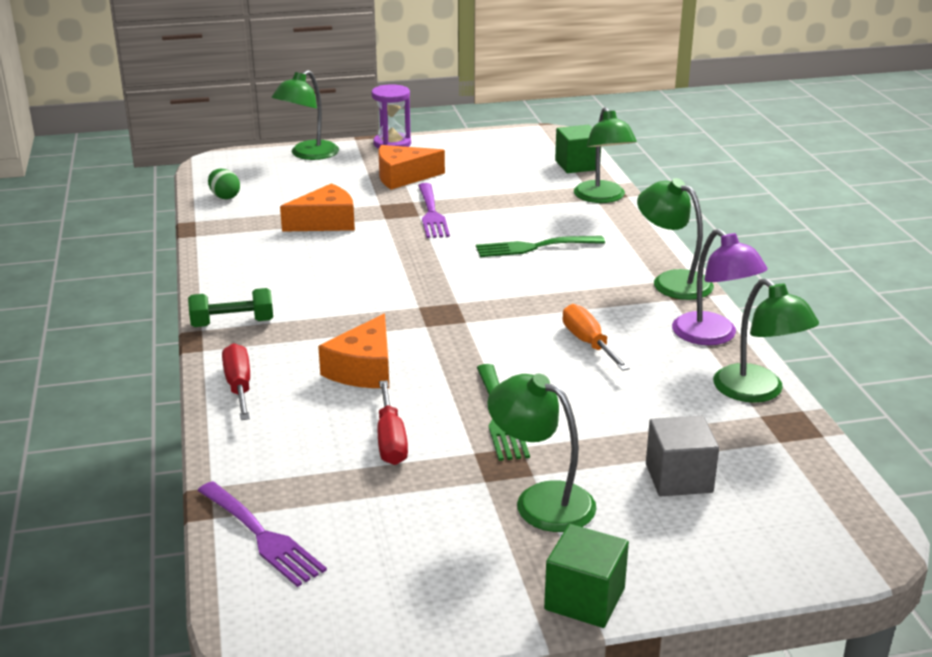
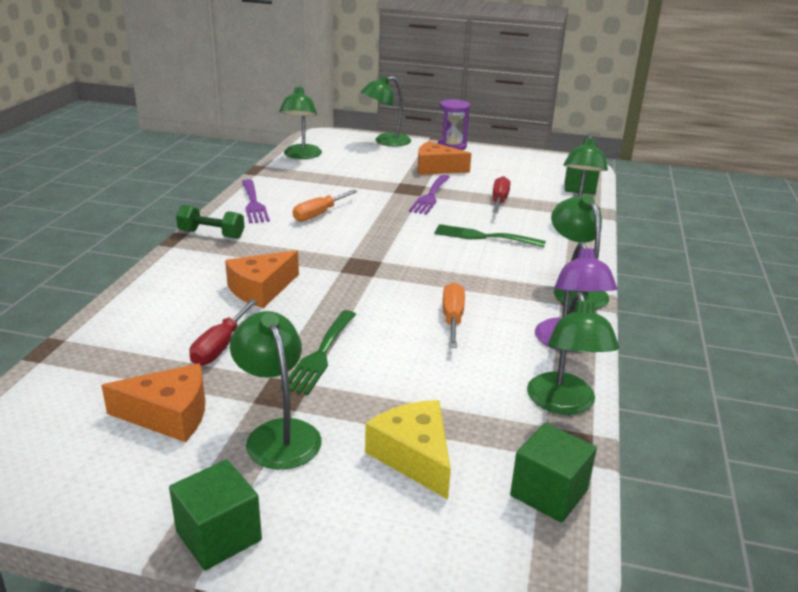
camera: 25 degrees right, 0 degrees up
(225, 197) = (301, 155): green egg -> green lamp
(239, 386) = (165, 277): red screwdriver -> red screwdriver (499, 201)
(262, 536) = (52, 387): purple fork -> purple fork (253, 203)
(325, 222) = (349, 185): orange cheese -> orange cheese (169, 415)
(330, 266) = (319, 214): none -> orange screwdriver
(679, 478) = (414, 456): grey cube -> yellow cheese
(811, 469) = (549, 493): none -> green cube

